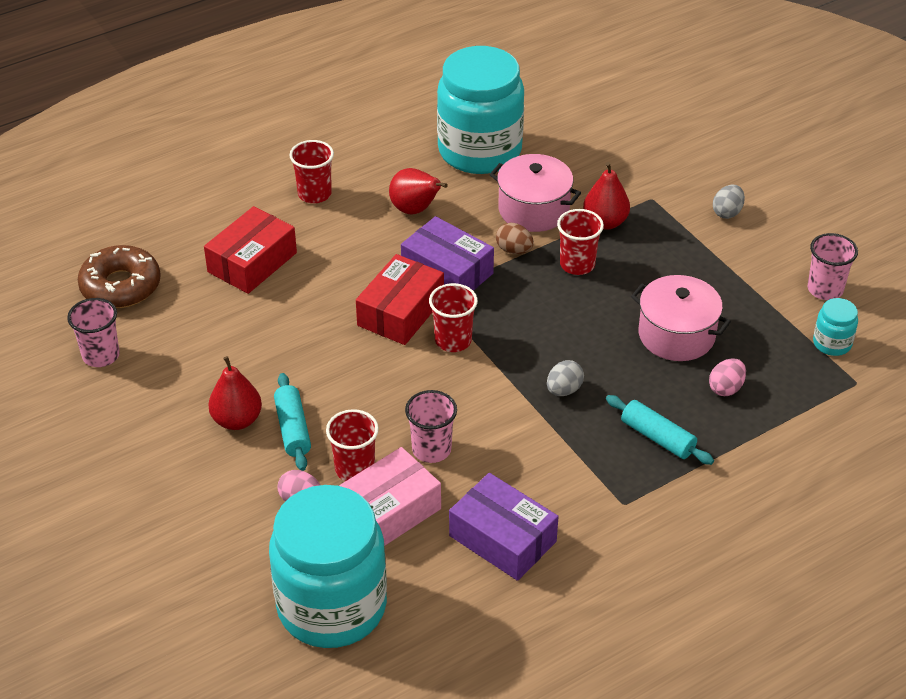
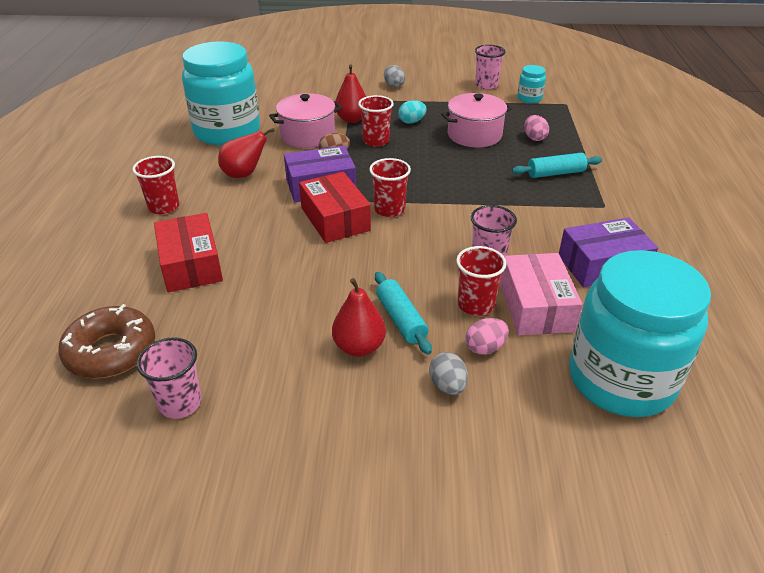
camera: 55 degrees left, 5 degrees down
(293, 429) = (401, 319): turquoise rolling pin -> turquoise rolling pin turned 45 degrees clockwise
(564, 390) = (482, 187): grey egg -> grey egg (447, 386)
(652, 270) = (411, 122): none -> turquoise egg

